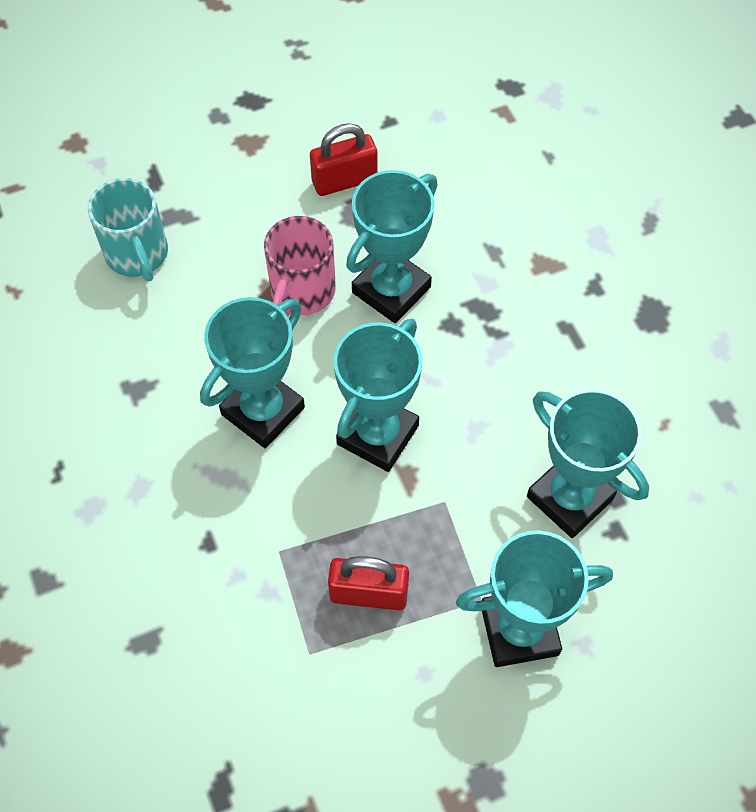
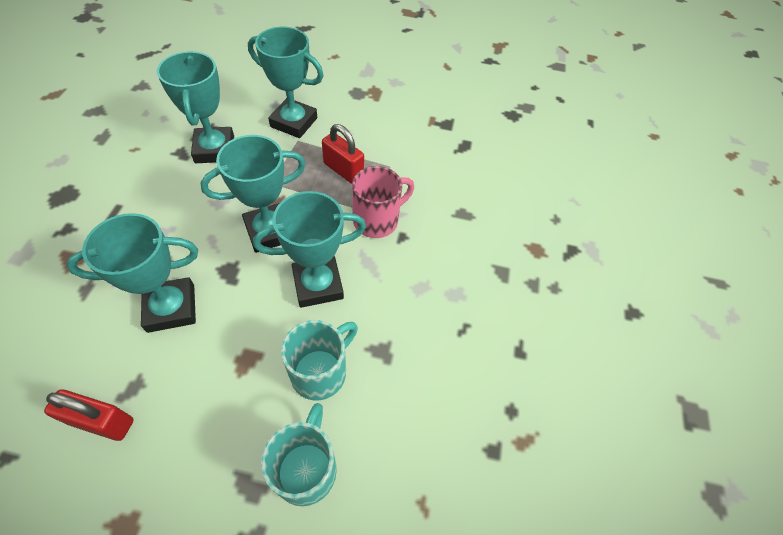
camera: 150 degrees left, 5 degrees down
(186, 331) = (320, 371): none -> turquoise mug
(301, 292) = (224, 347): pink mug -> pink mug (377, 220)

